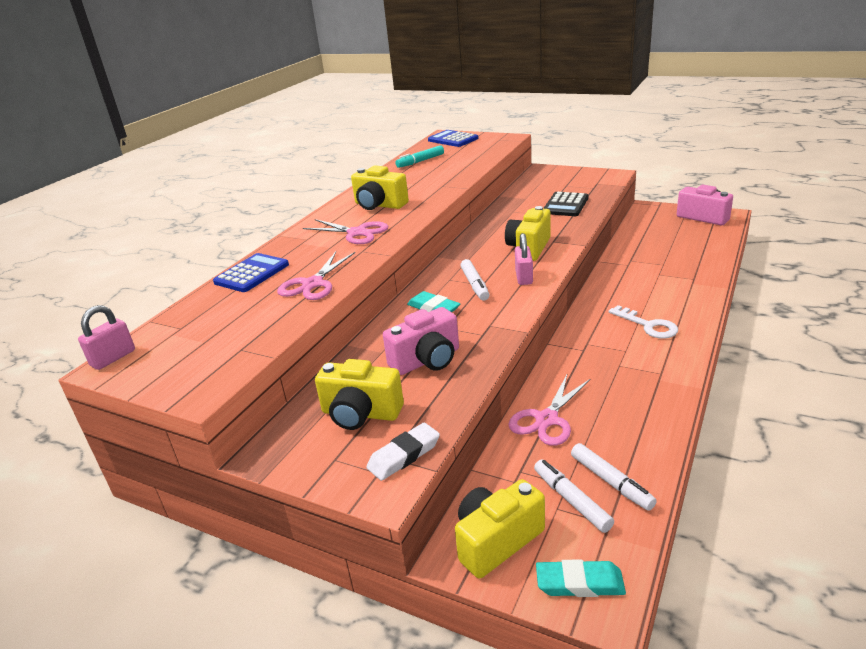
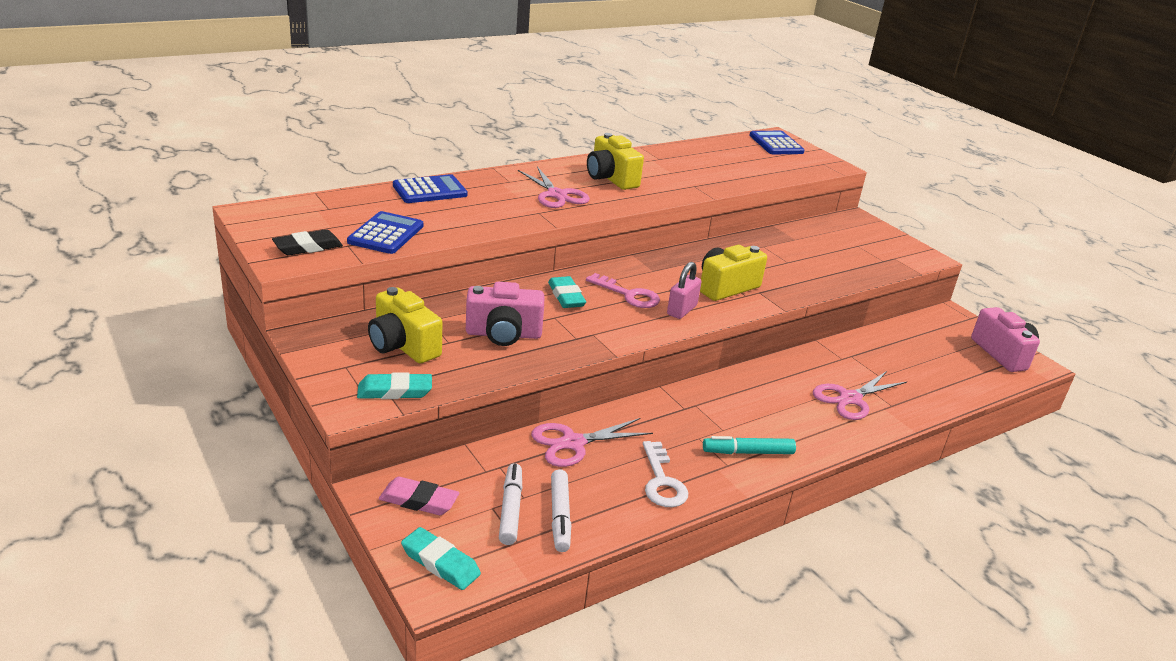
camera: 25 degrees right, 0 degrees up
(113, 358) = (260, 208): pink padlock -> none
(206, 369) = (308, 247): none -> black eraser
(262, 324) = (386, 234): none -> blue calculator
(313, 284) = (463, 221): pink scissors -> pink scissors (850, 399)
(404, 455) = (395, 391): white eraser -> turquoise eraser
(420, 161) = (710, 153): turquoise marker -> turquoise marker (748, 452)
(475, 285) = (628, 295): white marker -> pink key
(496, 541) = (419, 500): yellow camera -> pink eraser
(565, 205) = (825, 264): black calculator -> none
(648, 325) = (777, 421): white key -> white key (662, 481)

